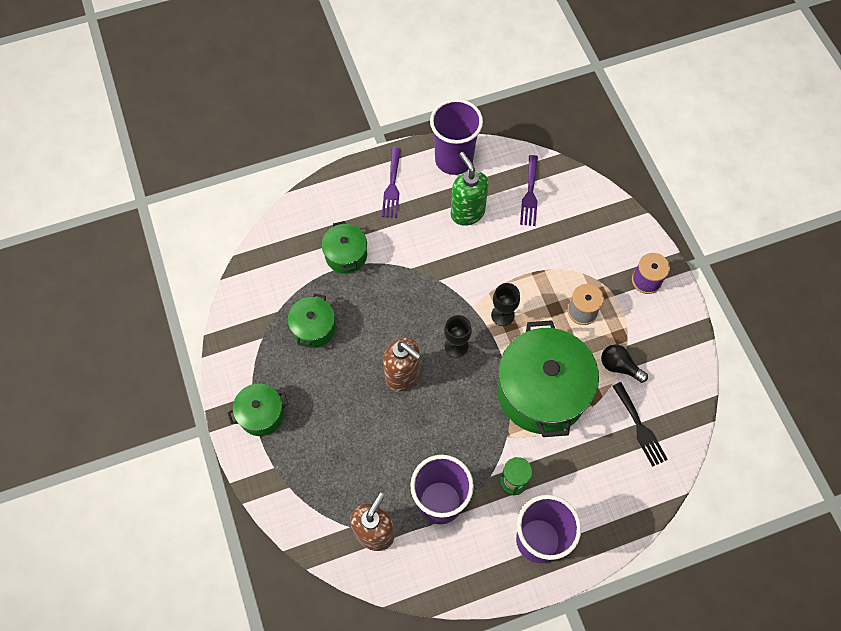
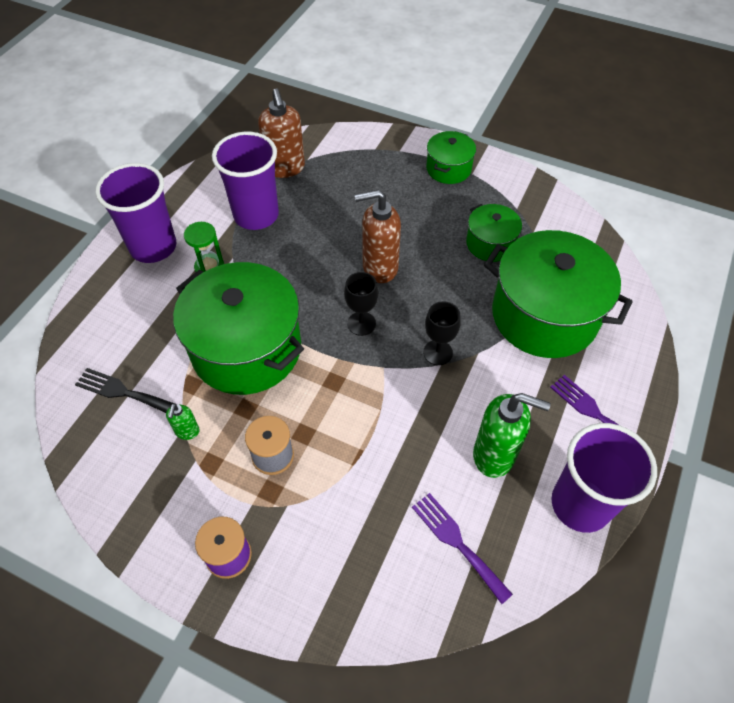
camera: 135 degrees right, 10 degrees down
(346, 255) = (544, 315): green pot -> green pot, size x2.00
(502, 315) = (348, 384): black goblet -> black goblet (438, 352)
(619, 366) = (187, 431): black light bulb -> green soap dispenser

